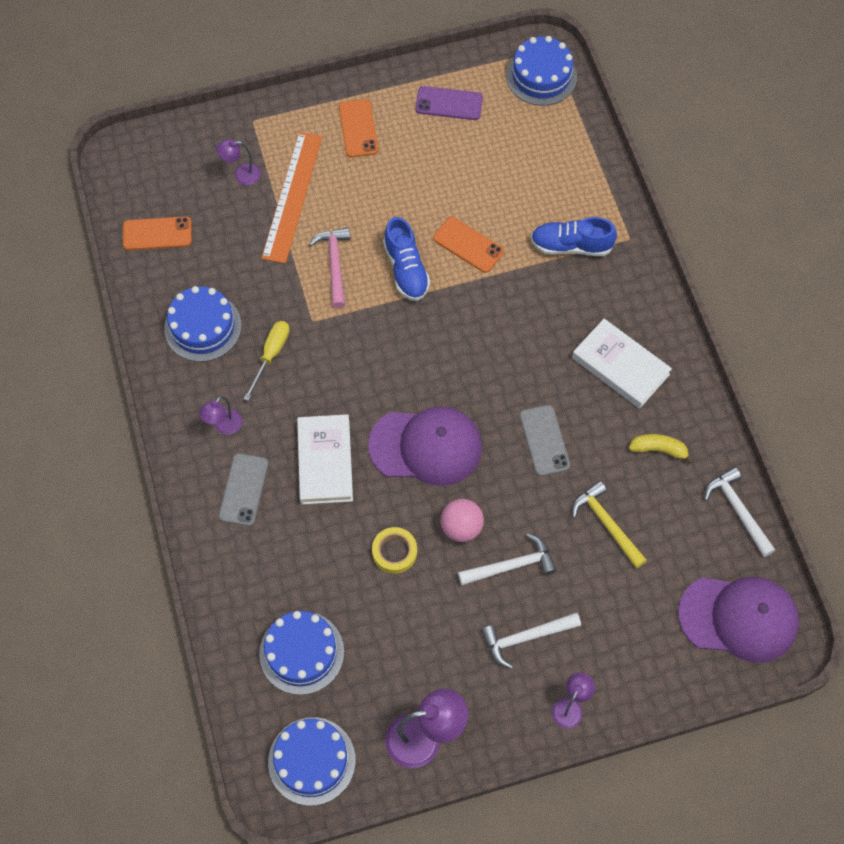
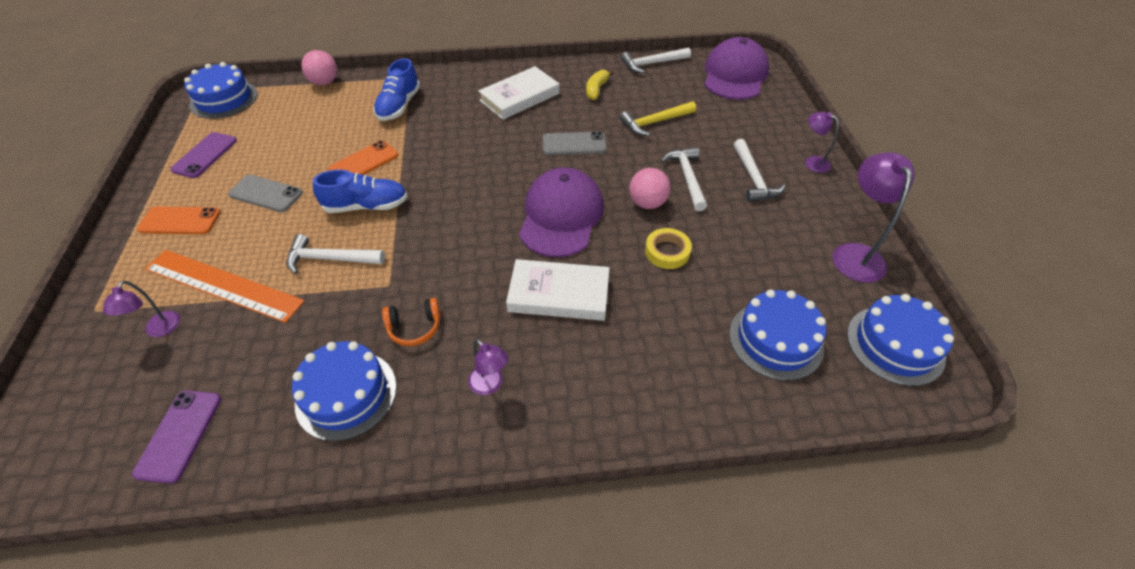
camera: 80 degrees left, 15 degrees down
(157, 234) = (179, 435): orange phone -> purple phone
(243, 489) = (577, 373): grey phone -> grey phone (266, 194)
(271, 355) = (414, 327): yellow screwdriver -> orange headphones
(334, 264) = (330, 259): pink hammer -> white hammer
(596, 156) = (324, 82): none -> pink ball

